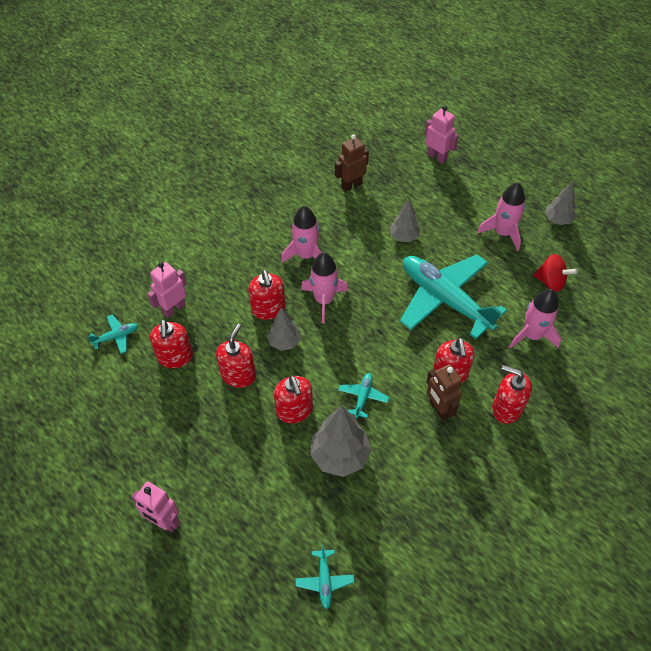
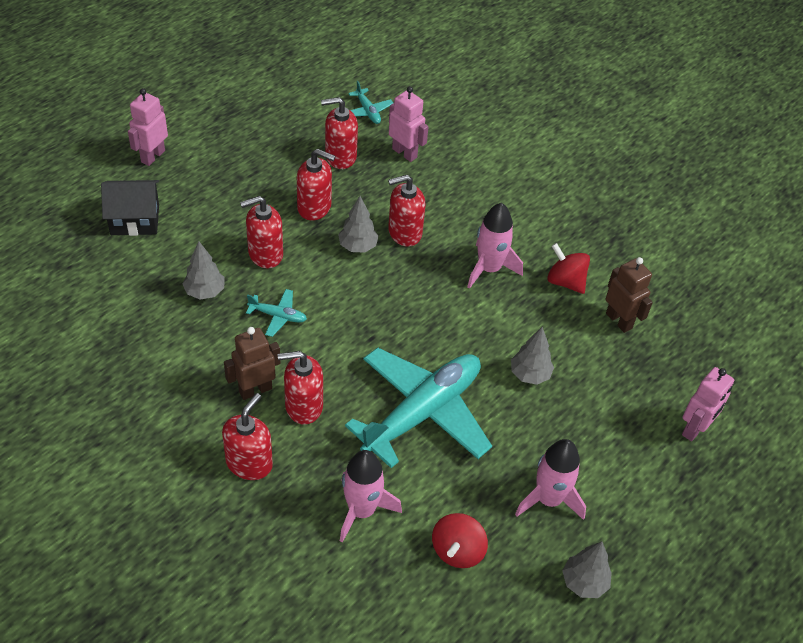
camera: 85 degrees right, 5 degrees down
(252, 527) = (135, 220): none -> black house
(316, 211) = (565, 281): none -> red spinning top
(324, 300) = (418, 284): pink rocket -> none
(324, 580) = (67, 274): turquoise plane -> none
(340, 455) = (205, 292): grey tree -> grey tree, size x0.61

